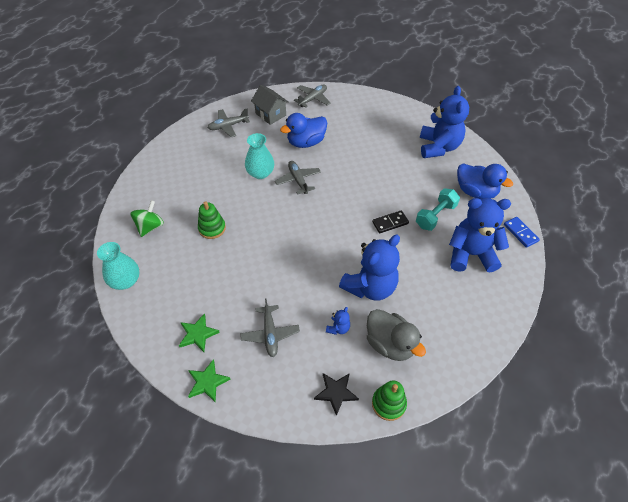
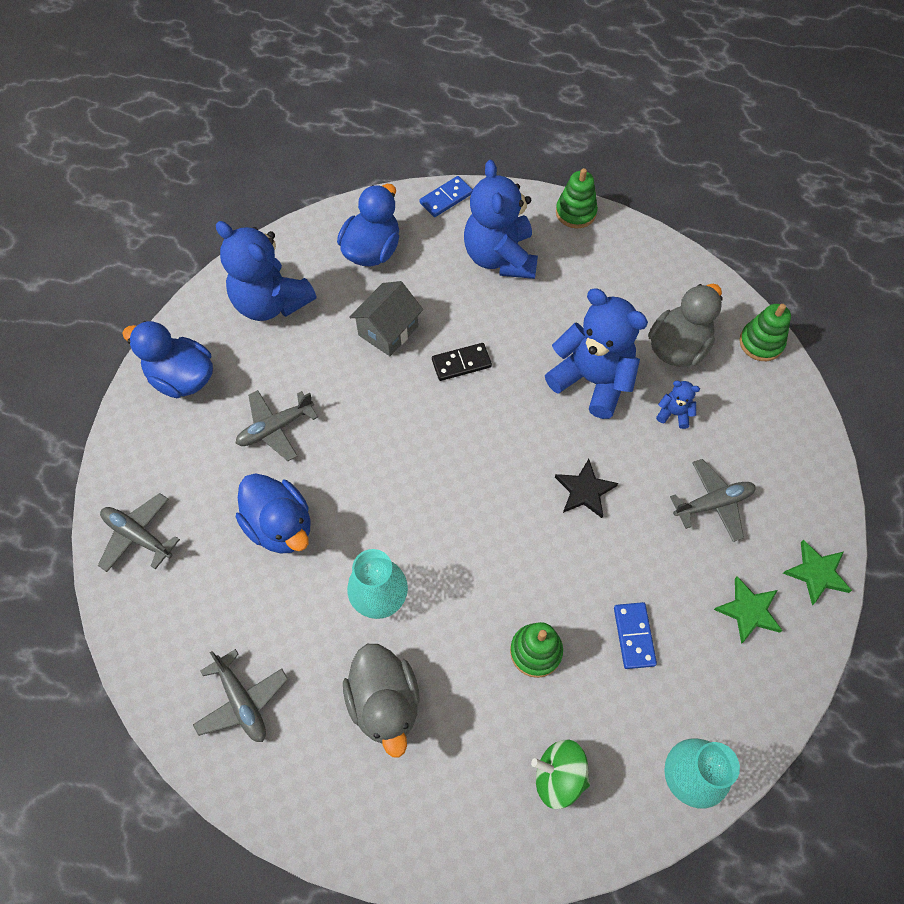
camera: 100 degrees left, 10 degrees up
(204, 272) = (634, 636): none -> blue domino
(209, 170) = (385, 702): none -> grey duck
(270, 114) = (195, 615): grey house -> grey house (388, 331)
(298, 180) = (388, 521): grey plane -> grey plane (275, 428)
(336, 392) = (769, 404): black star -> black star (584, 491)
(390, 223) = (461, 363): black domino -> black domino turned 75 degrees counterclockwise
(393, 114) = (182, 378): none -> blue duck
(435, 216) = (434, 302): turquoise dumbbell -> none
(438, 147) = (271, 302): blue teddy bear -> blue teddy bear turned 135 degrees counterclockwise
(512, 306) = (575, 212): none -> green stacking toy

